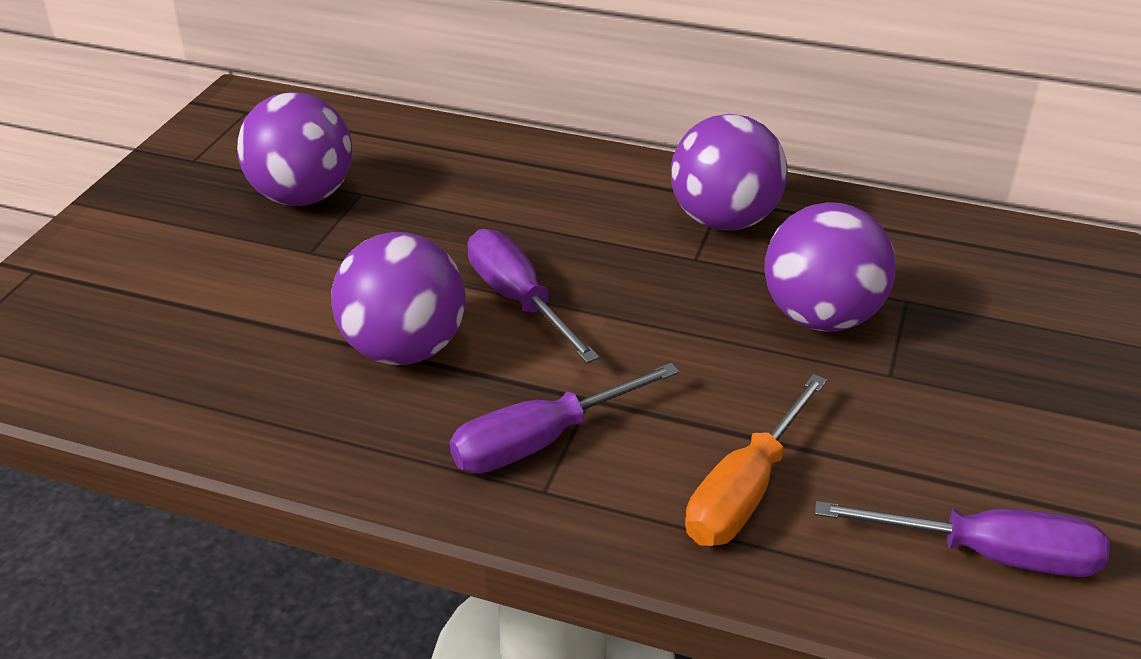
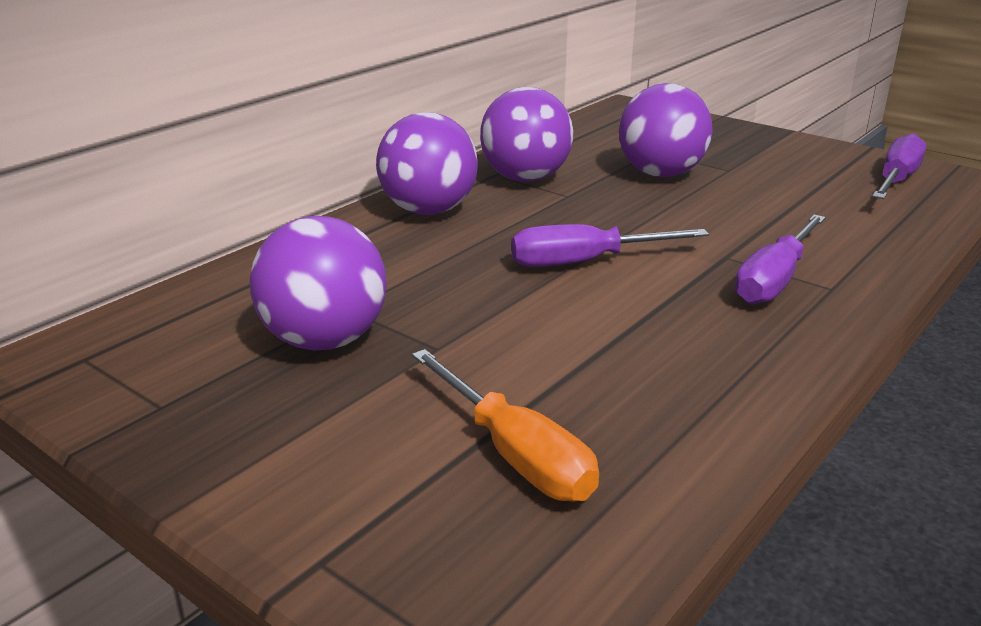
camera: 70 degrees left, 10 degrees down
(404, 349) = (632, 318): purple ball -> purple ball (428, 211)
(541, 441) = (774, 280): purple screwdriver -> purple screwdriver turned 45 degrees clockwise
(745, 491) = (838, 226): orange screwdriver -> orange screwdriver (515, 454)

